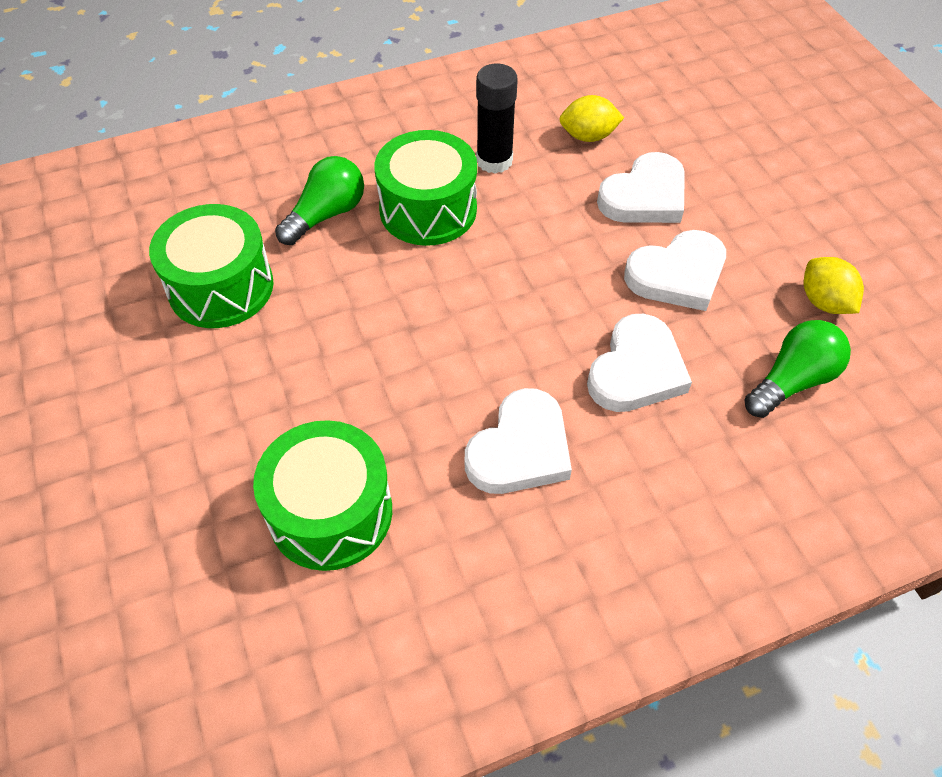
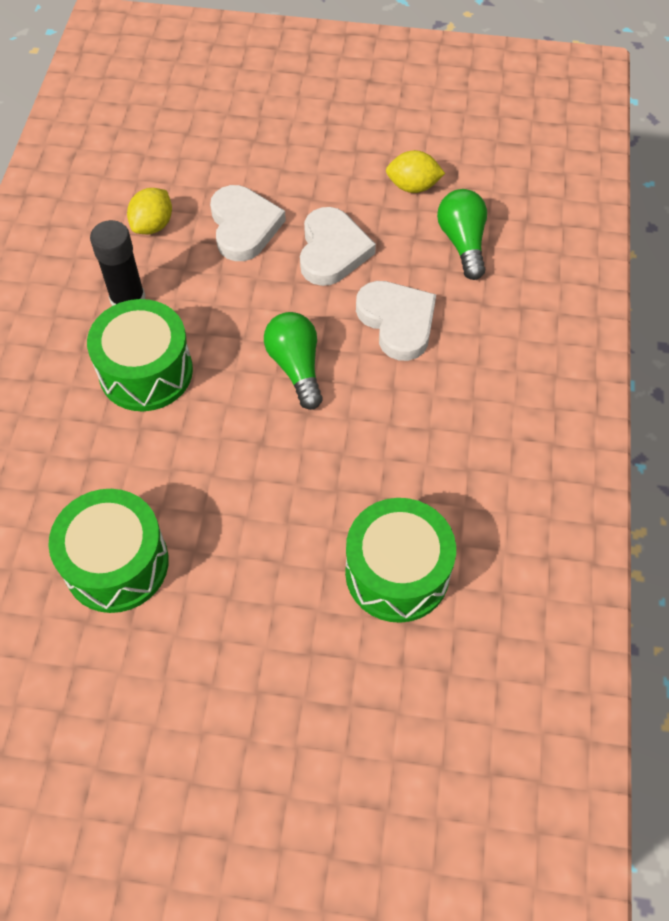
camera: 60 degrees left, 5 degrees up
(326, 215) = (93, 447): green light bulb -> green light bulb (296, 367)
(520, 449) = (418, 425): white heart -> none

